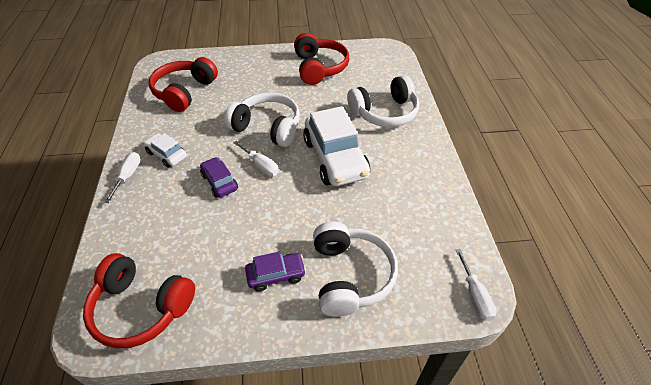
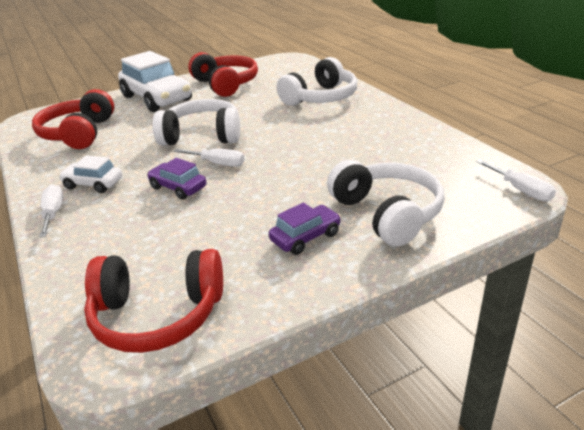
camera: 20 degrees left, 15 degrees down
(335, 158) = (297, 138): white car -> white car (157, 98)

